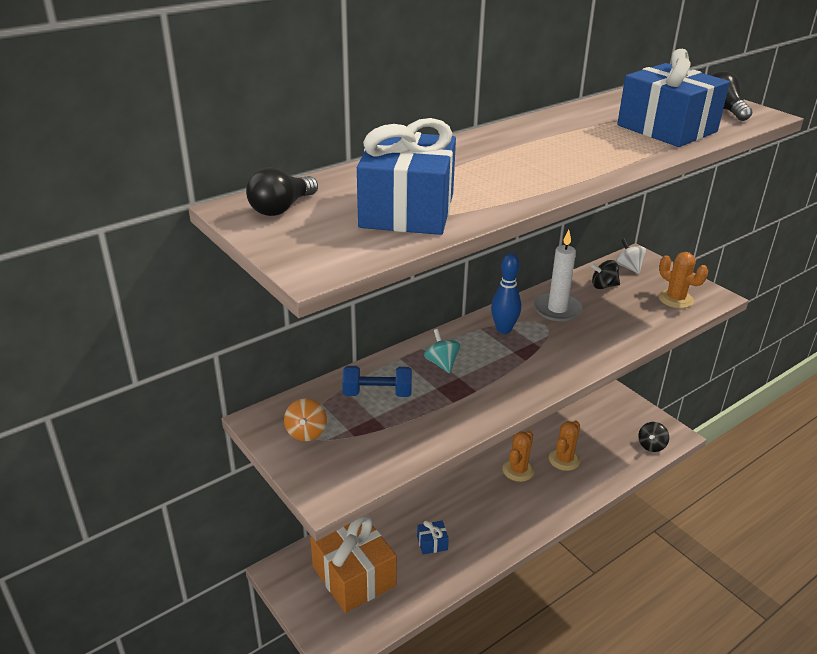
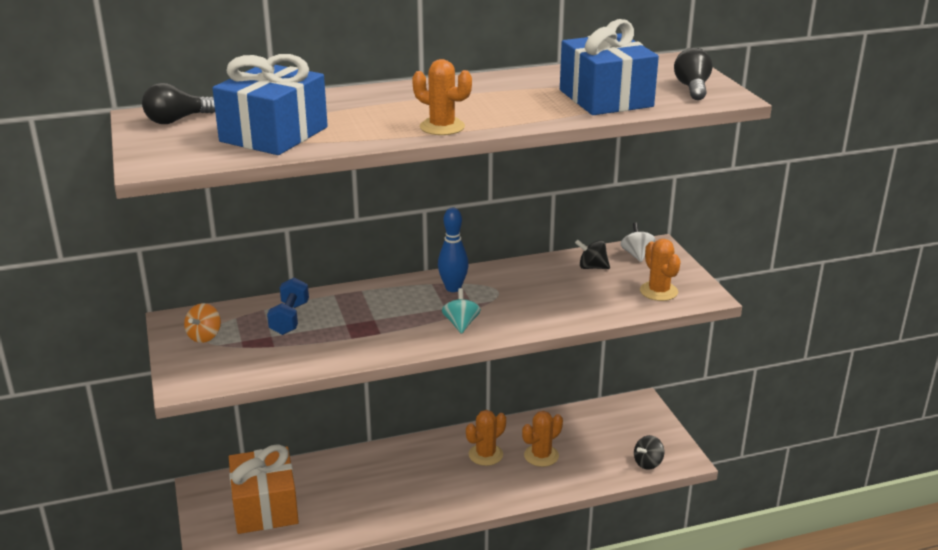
camera: 20 degrees right, 5 degrees down
(377, 393) = (289, 318): blue dumbbell -> blue dumbbell turned 75 degrees clockwise
(432, 543) = (355, 497): blue gift -> none
(442, 363) = (368, 305): turquoise spinning top -> turquoise spinning top (461, 324)
(557, 309) = (523, 280): white candle -> none
(562, 178) = (442, 127): none -> orange cactus

